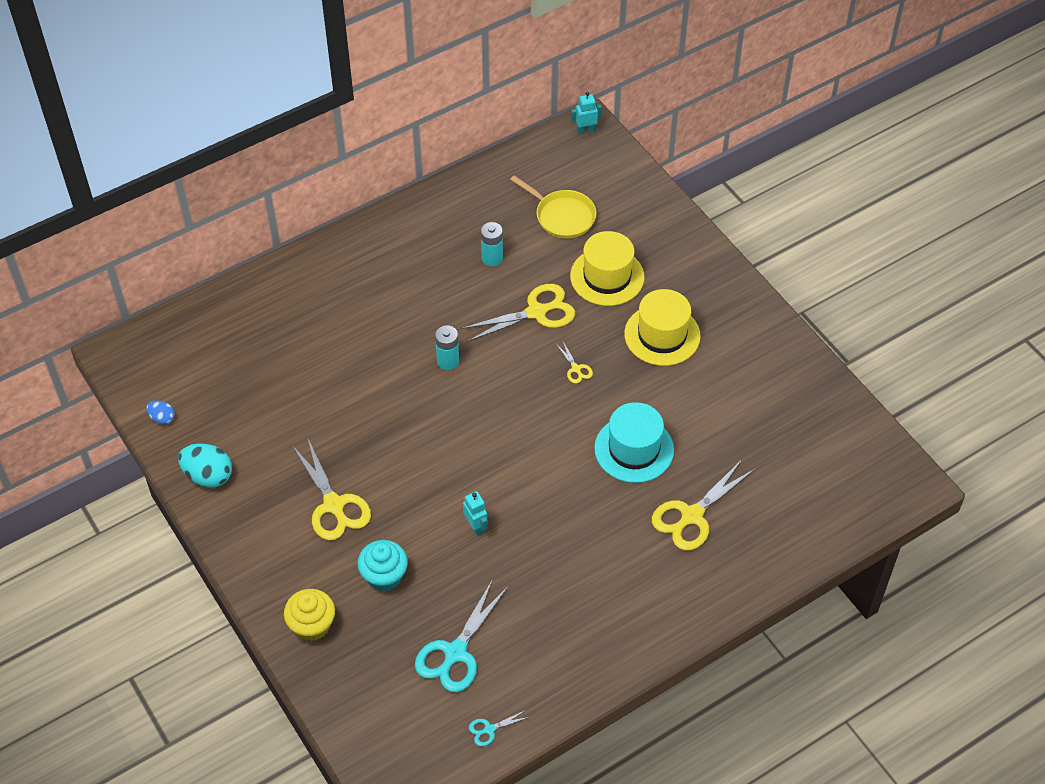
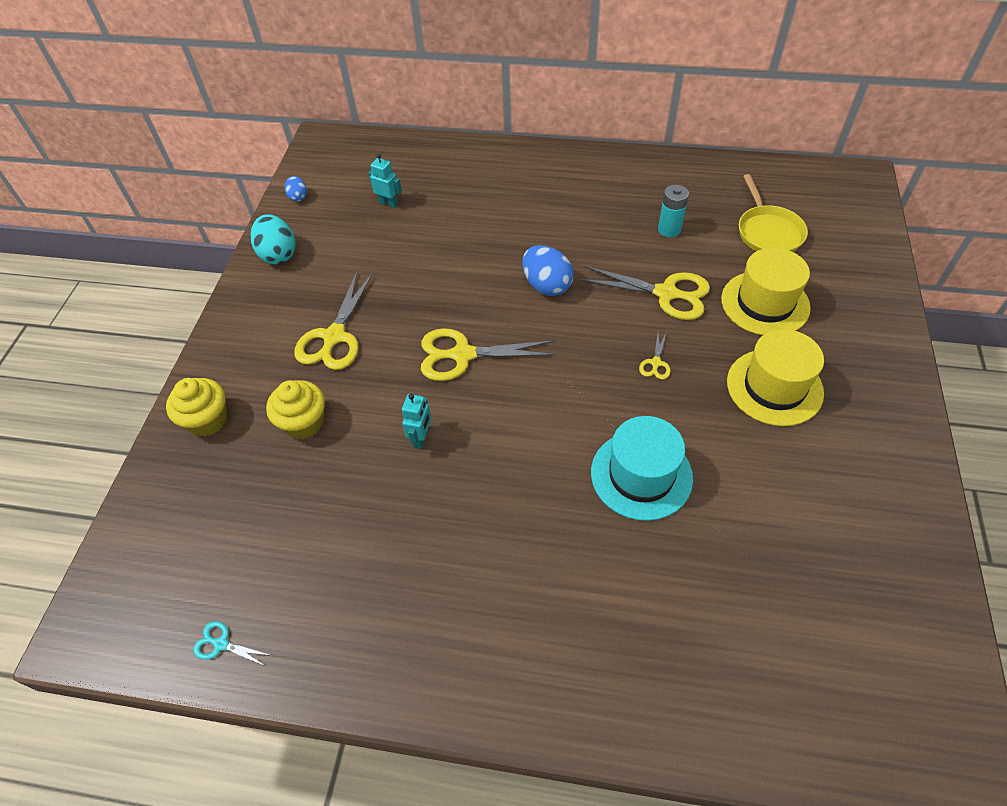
camera: 45 degrees right, 0 degrees up
(384, 576) = (304, 423): turquoise cupcake -> yellow cupcake
(448, 361) = (547, 285): turquoise battery -> blue egg
(455, 653) = (279, 540): turquoise scissors -> none
(585, 130) = (856, 179): turquoise robot -> turquoise robot (388, 203)
(691, 516) = (638, 589): yellow scissors -> yellow scissors (462, 355)

